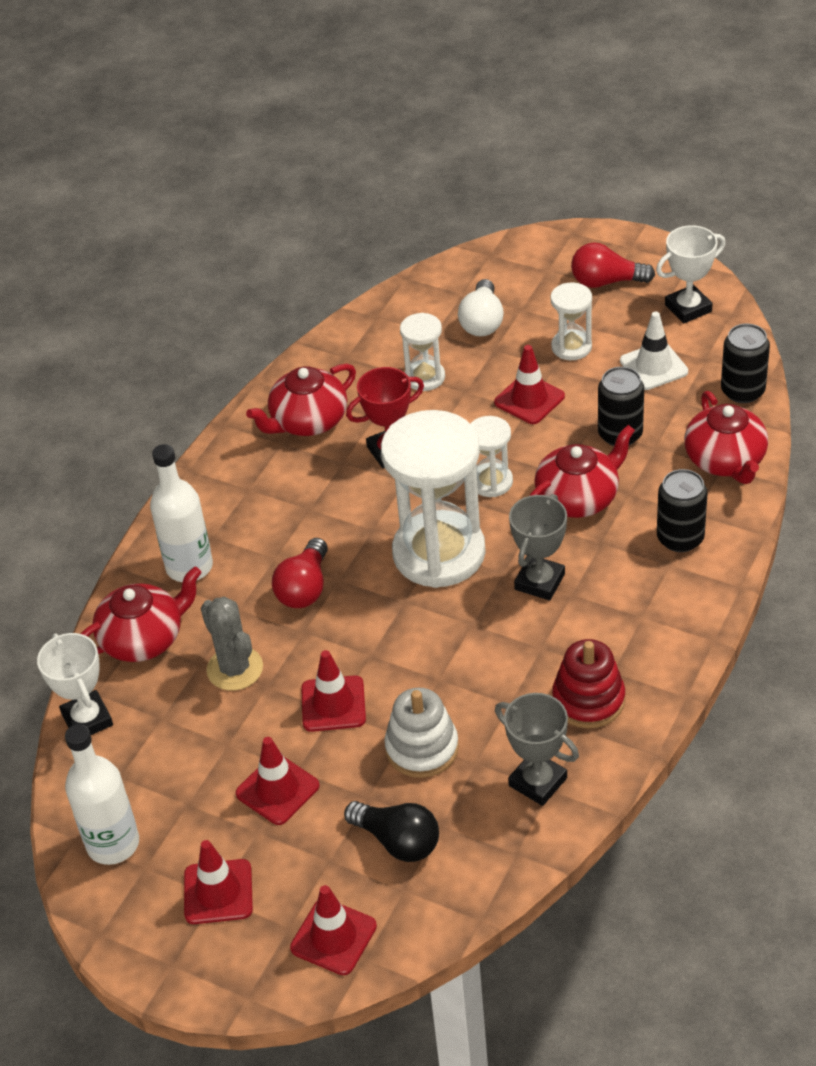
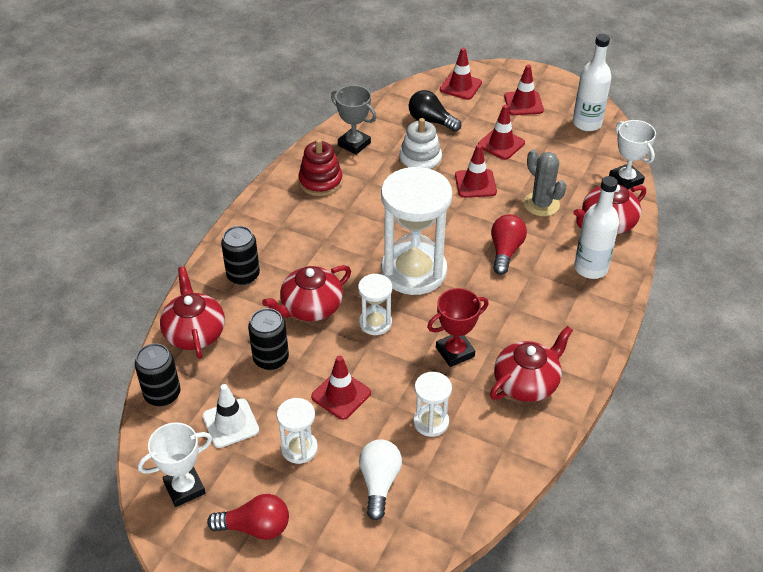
camera: 175 degrees right, 0 degrees up
(539, 582) = (344, 250): grey trophy -> none

